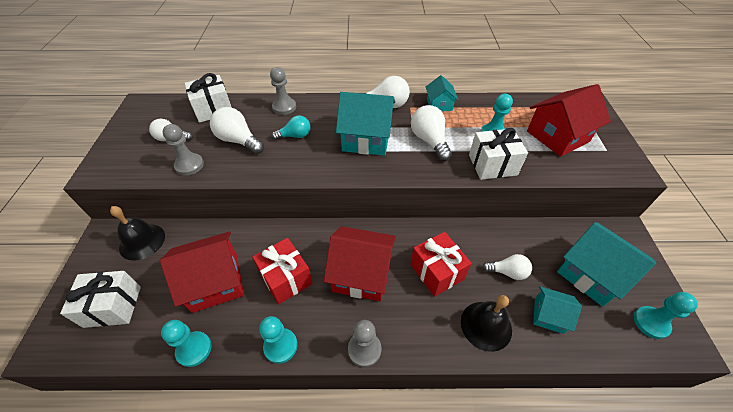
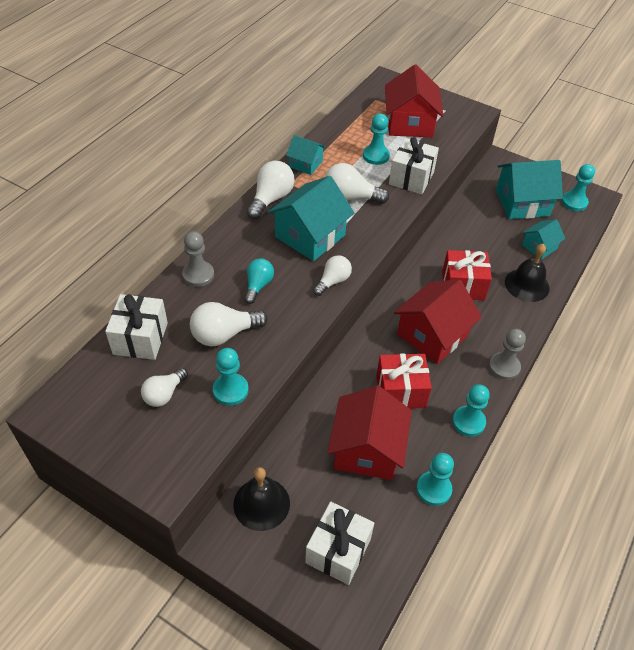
camera: 60 degrees left, 0 degrees up
(189, 165) = (230, 390): grey pawn -> turquoise pawn
(507, 272) = (491, 245): white light bulb -> white light bulb (333, 281)

